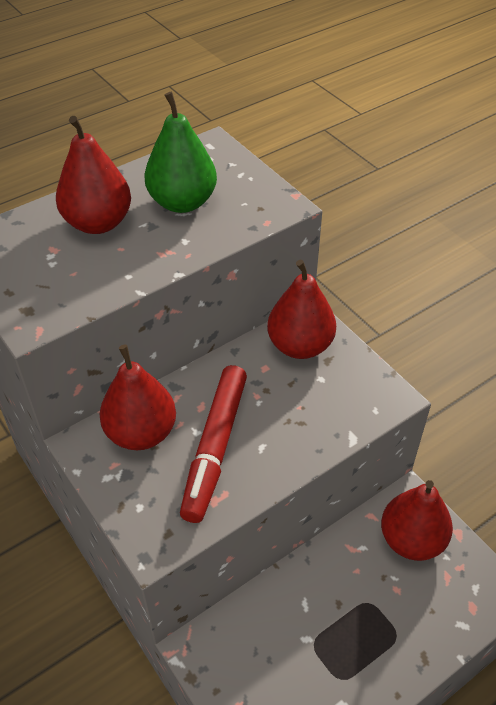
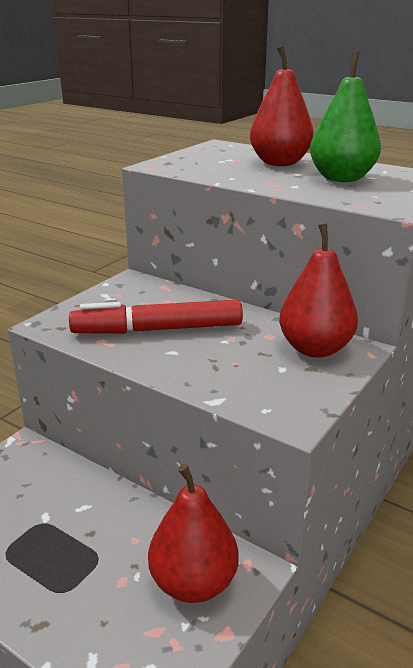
camera: 70 degrees right, 20 degrees down
(141, 433) = (154, 297): red pear -> none

